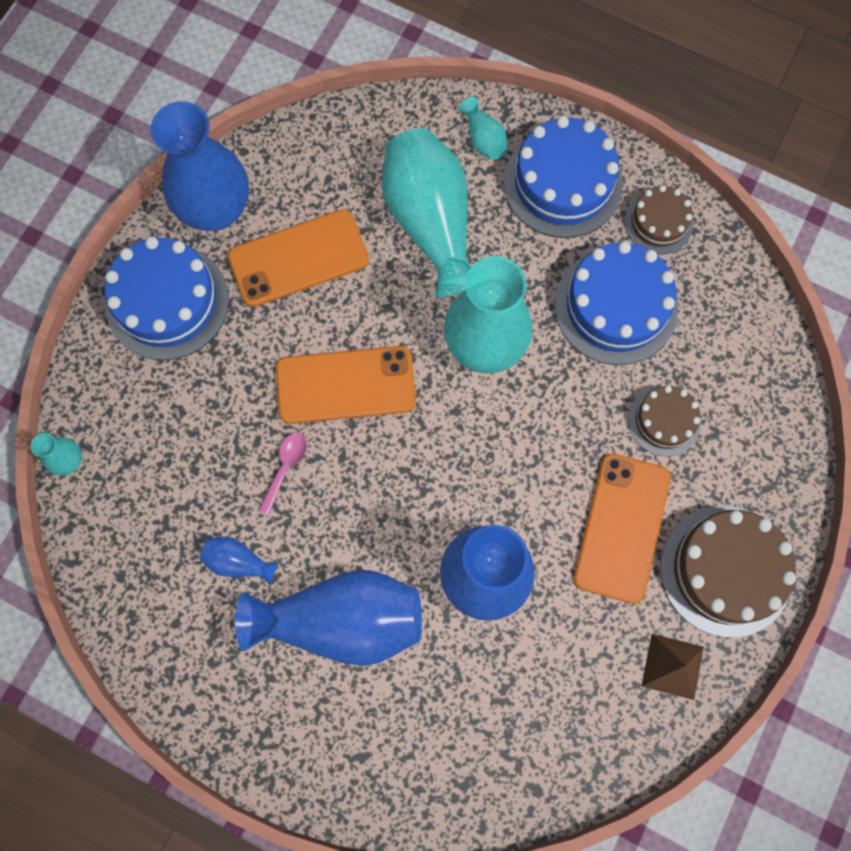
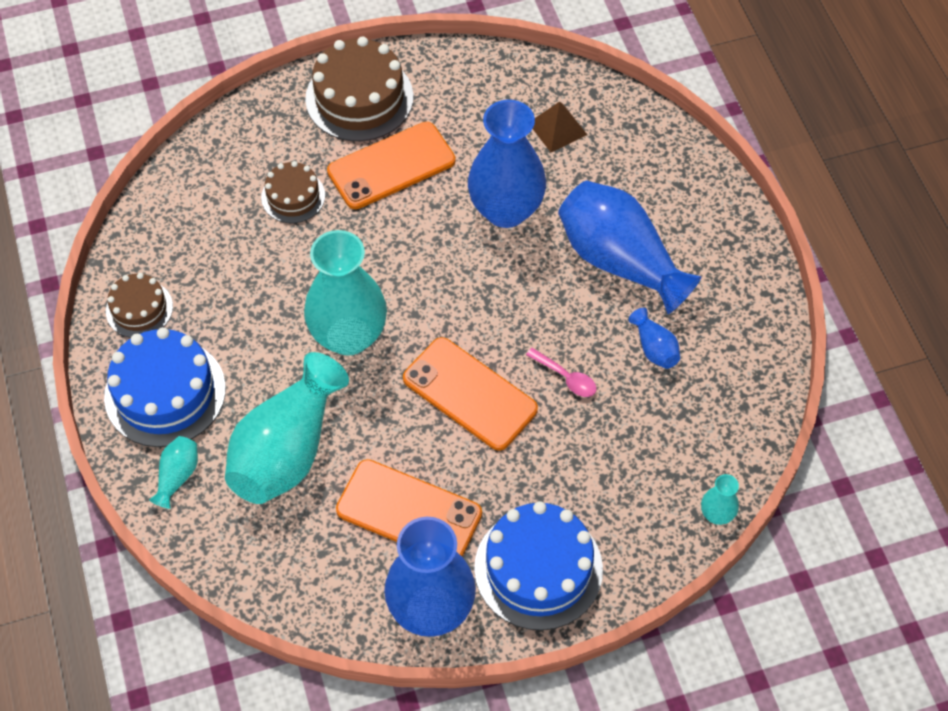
camera: 135 degrees left, 15 degrees down
(285, 468) = (566, 377): pink spoon -> pink spoon turned 120 degrees counterclockwise
(616, 306) = (235, 284): blue cake -> none
(672, 666) = (448, 82): brown pyramid -> brown pyramid (557, 128)

